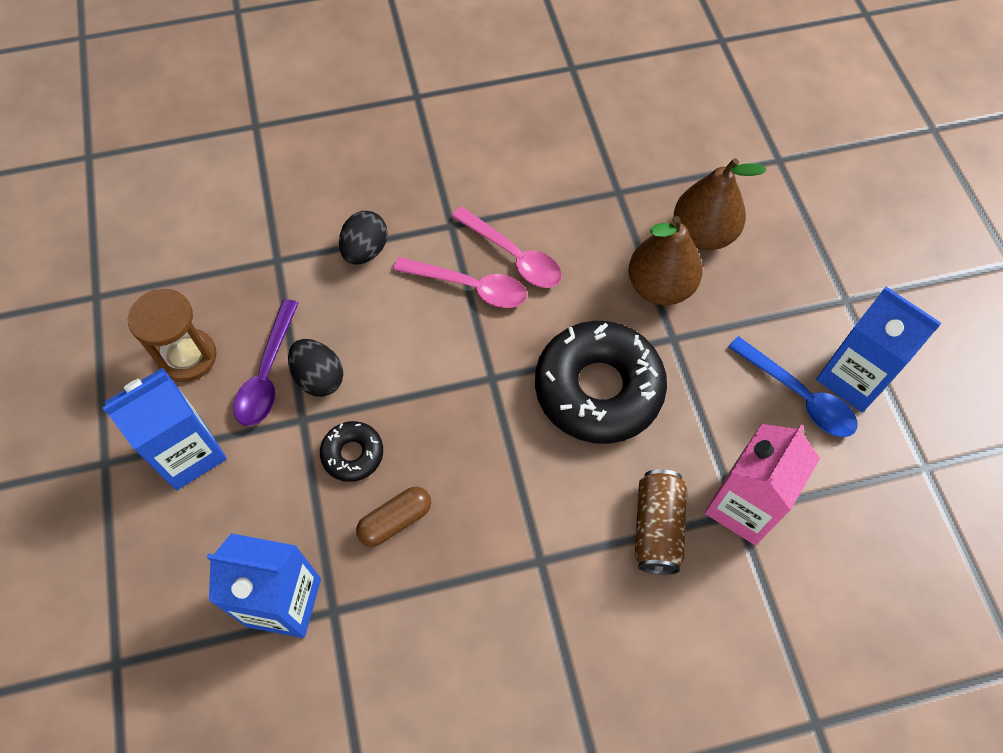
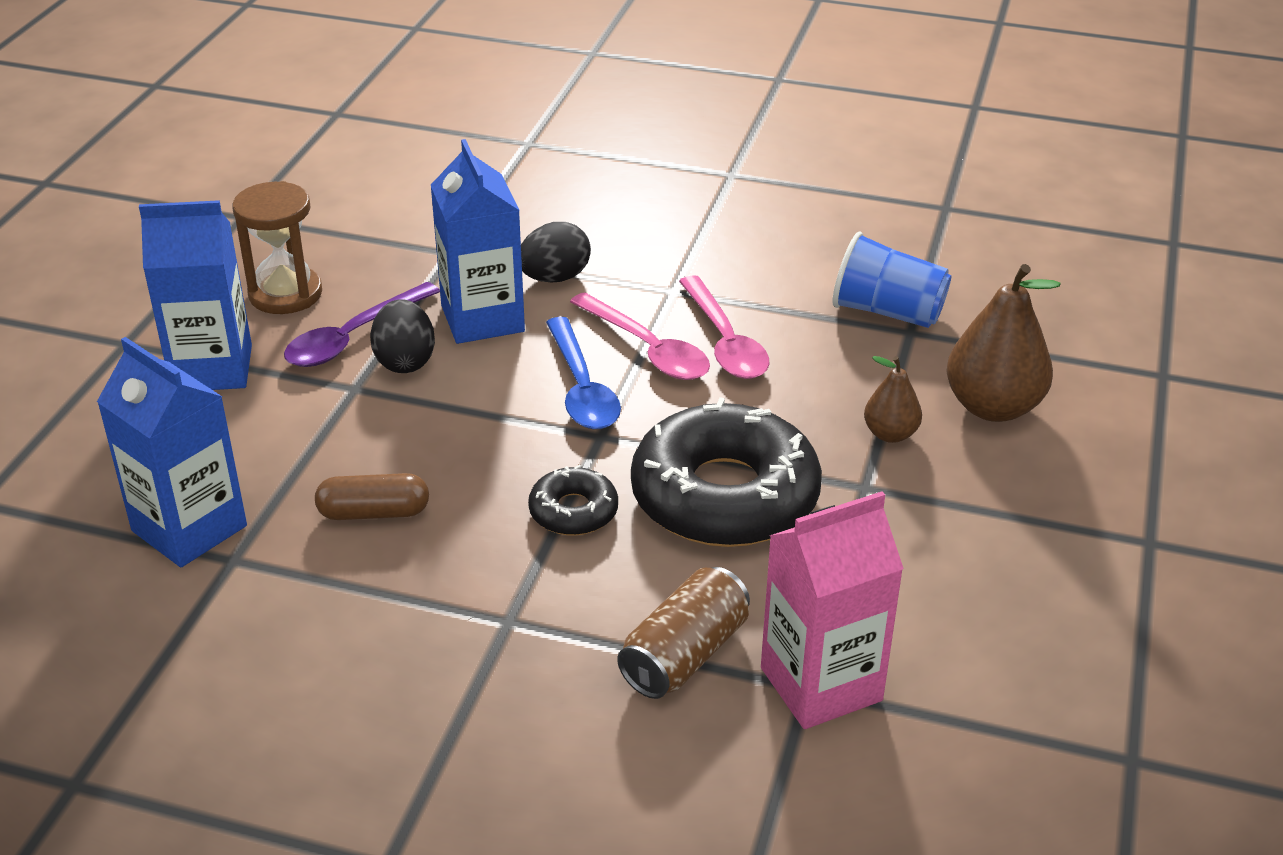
camera: 30 degrees right, 25 degrees down
(353, 454) = (381, 437): black donut -> black donut (573, 511)
(594, 181) = (887, 312): none -> blue cup
(660, 287) = (890, 434): brown pear -> brown pear, size x0.55
(798, 395) = (997, 608): blue spoon -> blue spoon (581, 388)
(853, 378) = (1095, 623): blue carton -> blue carton (482, 318)

